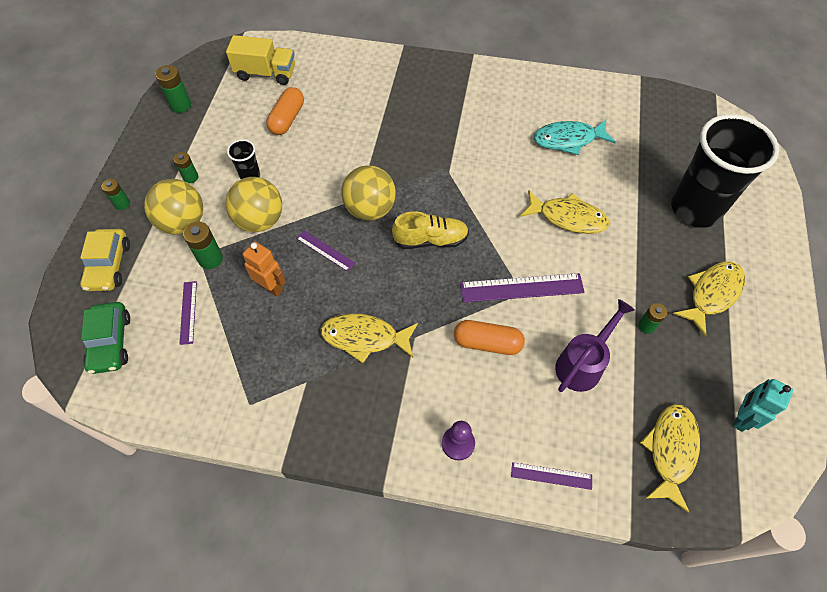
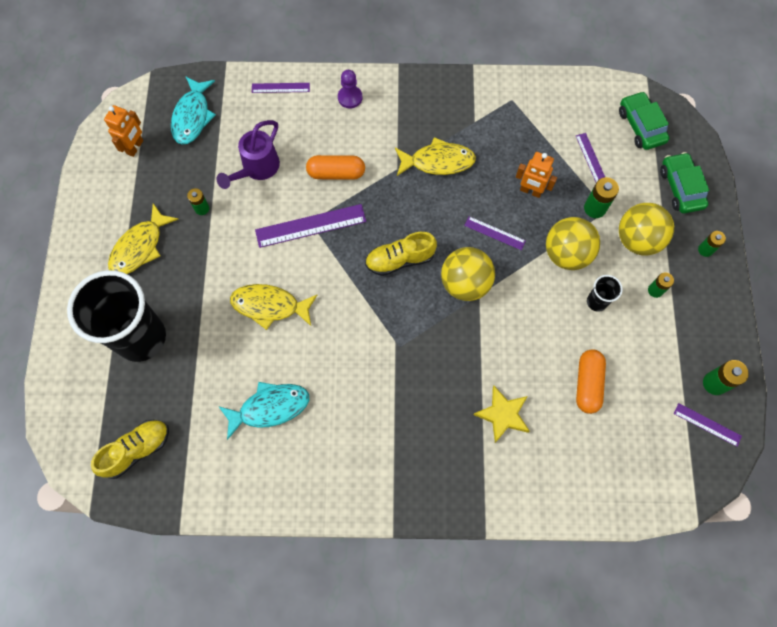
camera: 170 degrees right, 10 degrees up
(109, 265) = (680, 188): yellow car -> green car
(203, 81) = (707, 424): none -> purple ruler
(266, 73) = (640, 451): yellow truck -> none
(367, 109) = (502, 415): none -> yellow star
(670, 451) = (192, 116): yellow fish -> turquoise fish
(683, 127) = (137, 450): none -> yellow shoe
(741, 418) = (135, 147): turquoise robot -> orange robot

